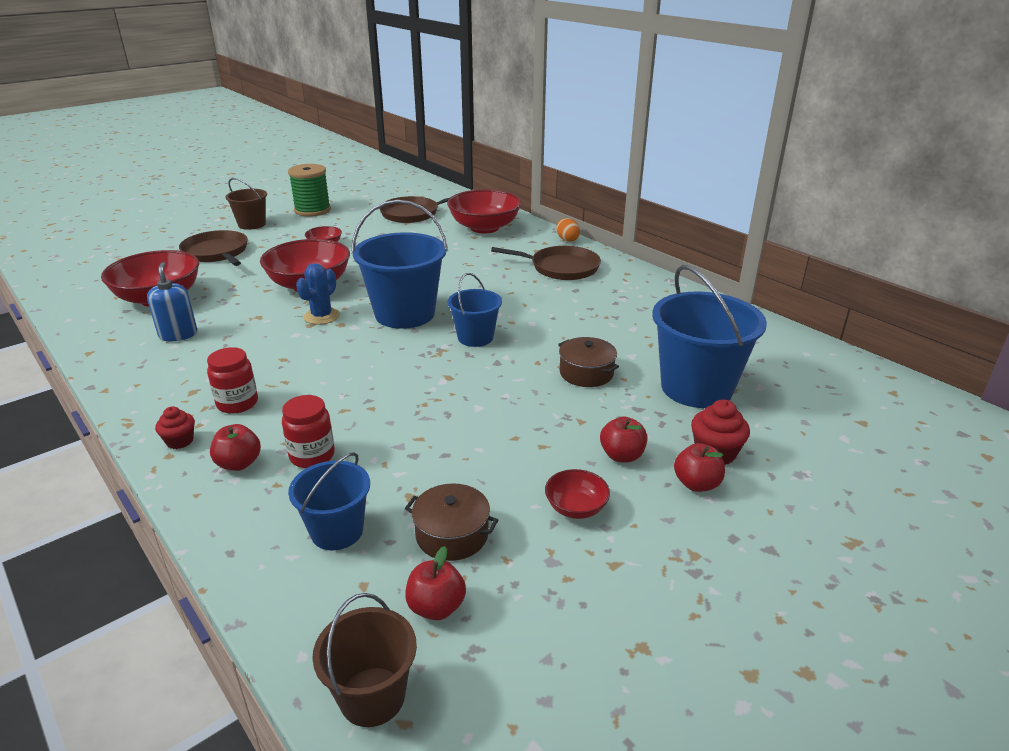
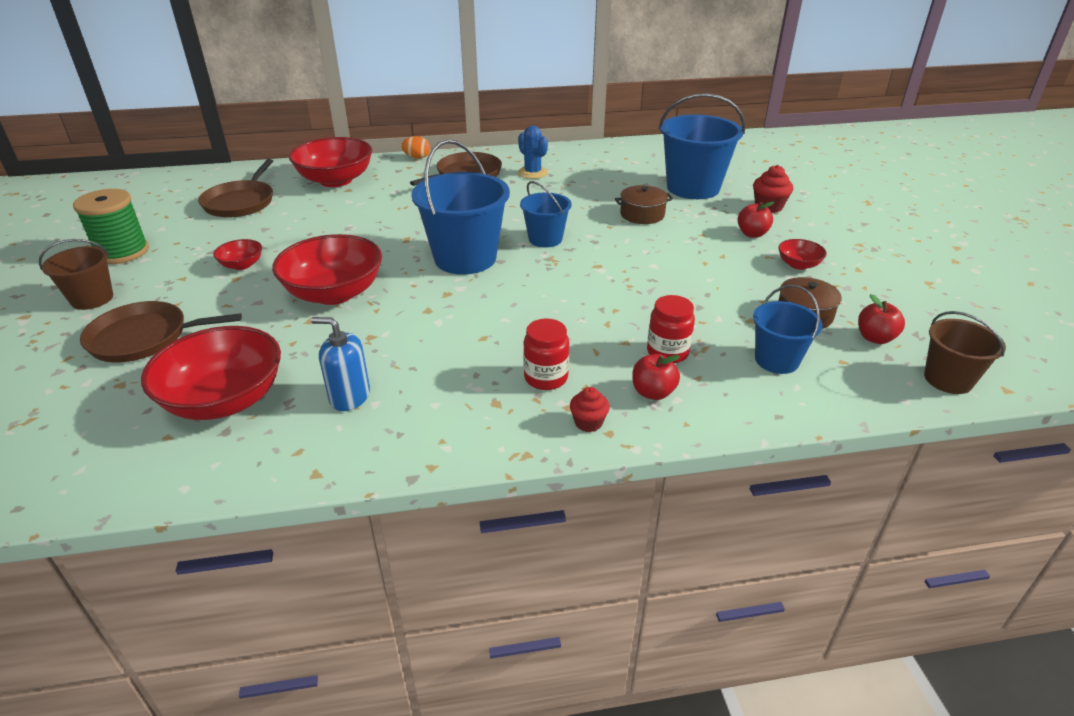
camera: 60 degrees left, 5 degrees up
(322, 316) = (417, 300): blue cactus -> blue cactus (532, 173)
(696, 484) = (795, 222): red apple -> none

